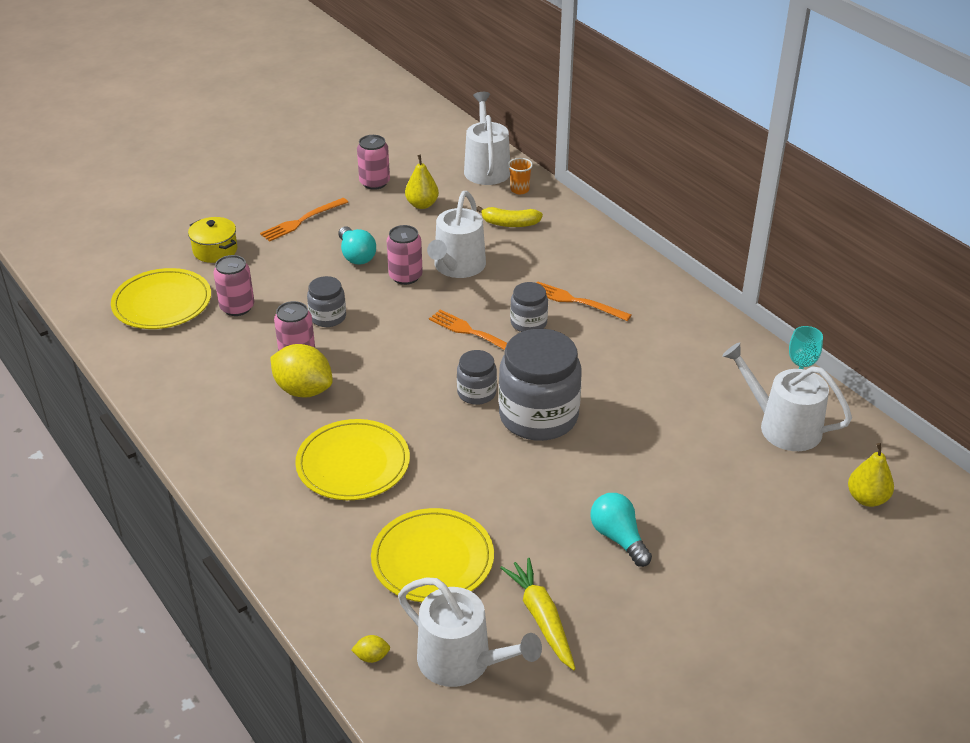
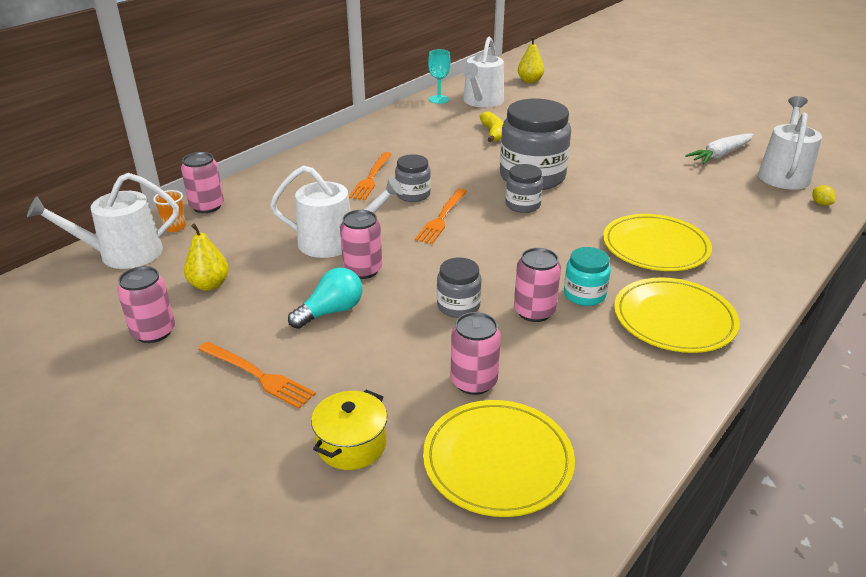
camera: 105 degrees left, 5 degrees down
(303, 390) = (584, 295): yellow lemon -> turquoise jar
(432, 559) = (715, 196): yellow plate -> yellow plate (674, 319)
(509, 223) = (245, 224): yellow banana -> yellow banana (493, 133)
(541, 618) = (720, 155): yellow carrot -> white carrot
(551, 205) = (207, 206): none -> pink can
(618, 538) = (629, 139): turquoise light bulb -> none

